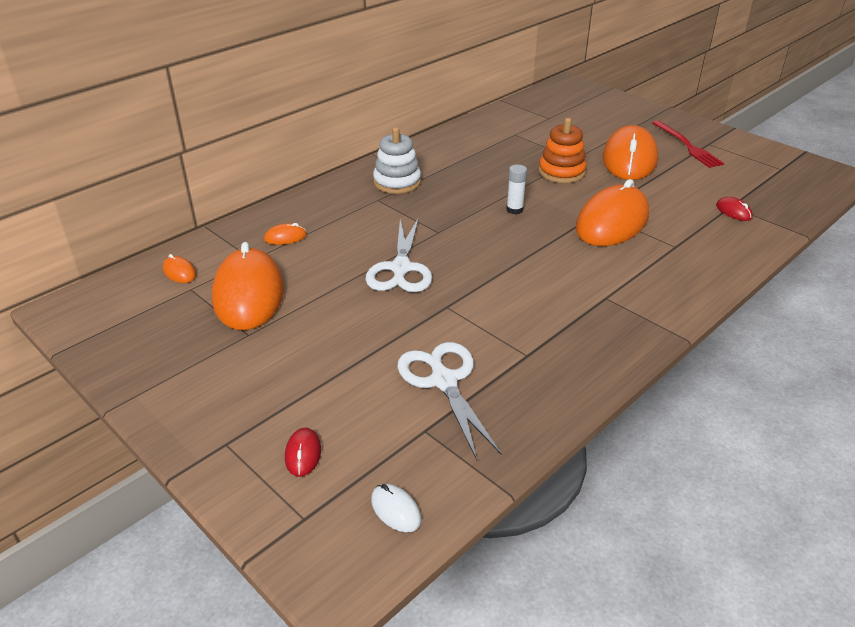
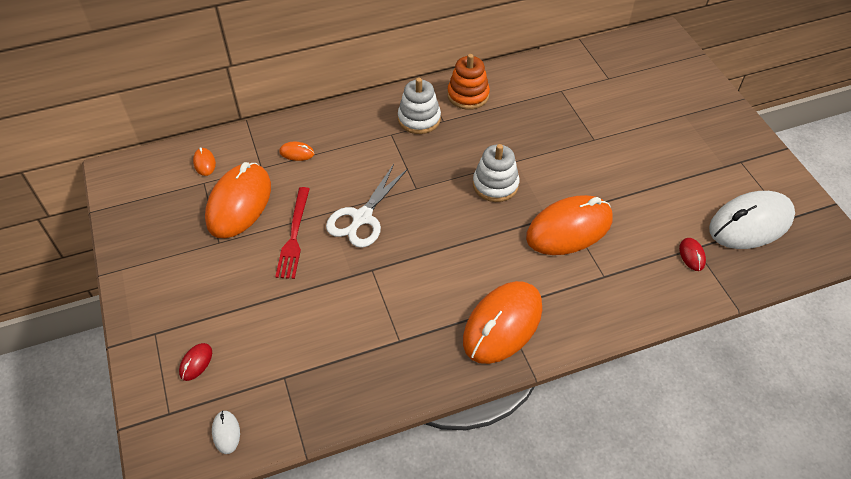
camera: 25 degrees right, 15 degrees up
(444, 381) = (324, 340): white scissors -> none
(514, 210) = (495, 185): white glue stick -> white stacking toy
(561, 172) = (569, 153): orange stacking toy -> orange stacking toy (468, 95)
(629, 159) = (644, 157): orange mouse -> orange mouse (502, 324)
(687, 146) = (716, 157): red fork -> red fork (294, 236)
(757, 179) = (750, 223): none -> white mouse

